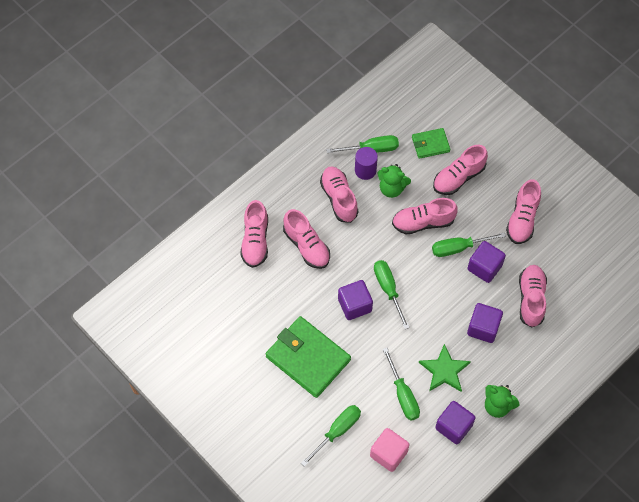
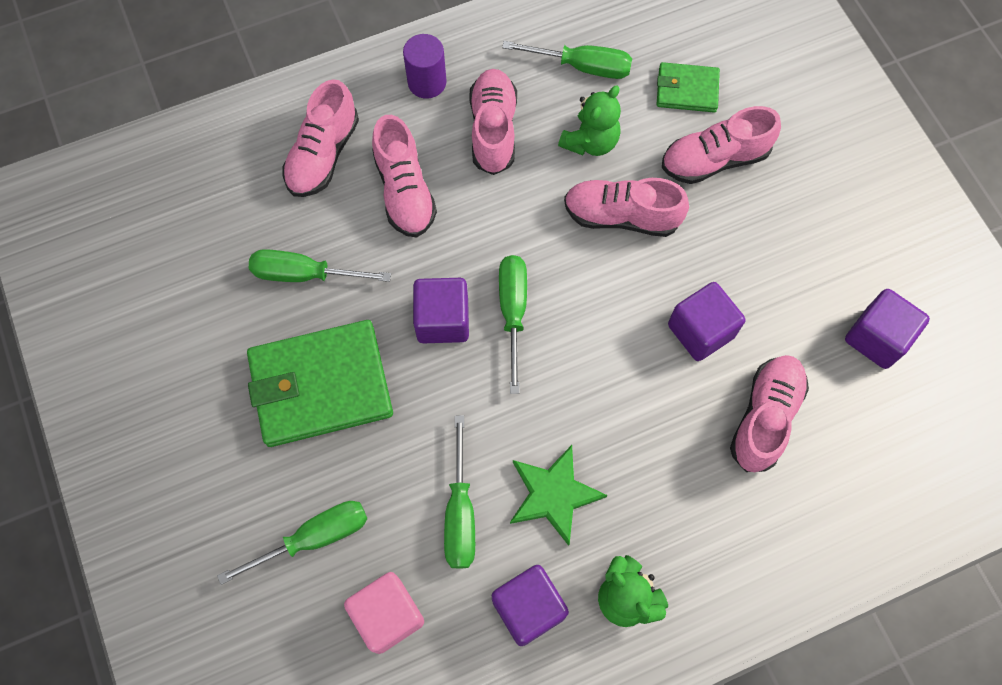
camera: 20 degrees right, 5 degrees up
(308, 358) = (321, 386): green wallet -> green wallet turned 75 degrees counterclockwise
(365, 170) = (557, 98): purple cylinder -> purple cylinder (427, 82)
(392, 188) = (590, 142): green teddy bear -> green teddy bear turned 90 degrees counterclockwise
(459, 248) = (667, 281): green screwdriver -> green screwdriver (305, 274)
(483, 328) = (655, 440): purple cube -> purple cube (876, 338)
(522, 219) = (802, 268): pink shoe -> none

